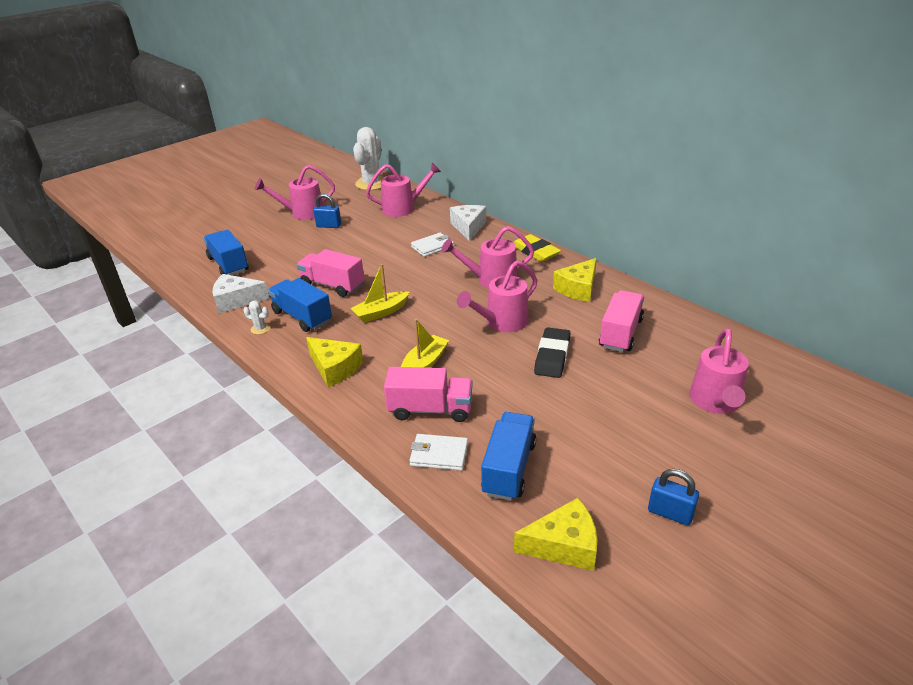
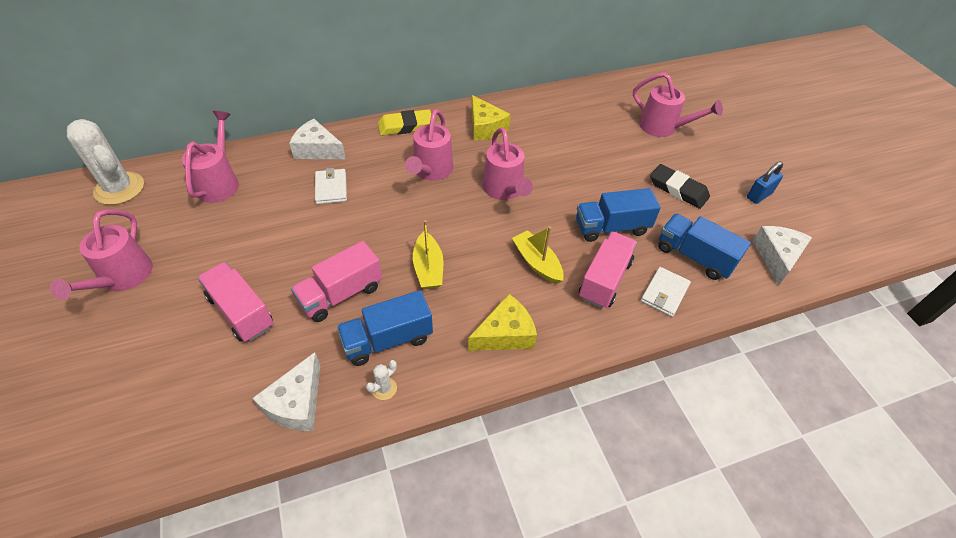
camera: 70 degrees left, 15 degrees up
(228, 264) = (188, 396): blue truck -> blue truck (611, 227)
(329, 226) = (189, 260): blue padlock -> none
(552, 356) = (570, 180): black eraser -> black eraser (678, 189)
(564, 545) = (777, 257): yellow cheese -> white cheese
(620, 333) = (562, 133): pink truck -> pink truck (241, 312)

